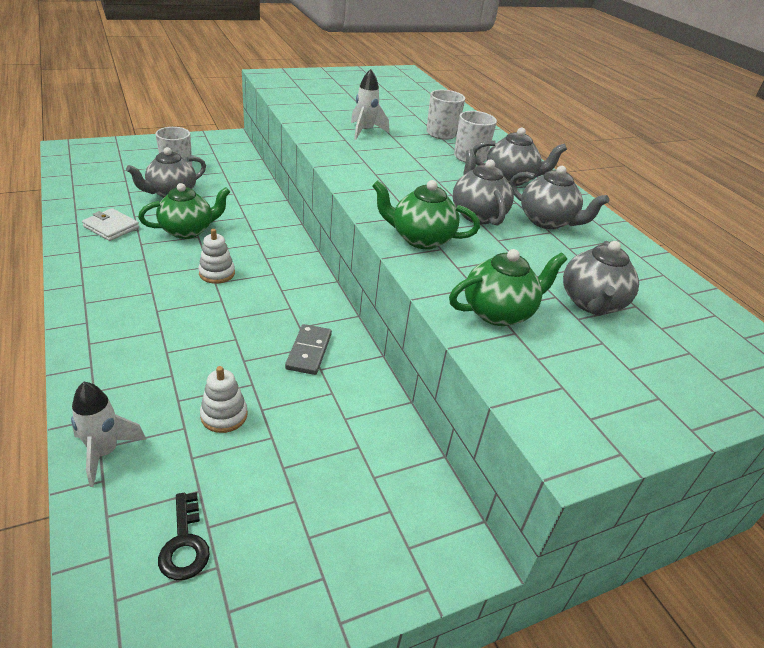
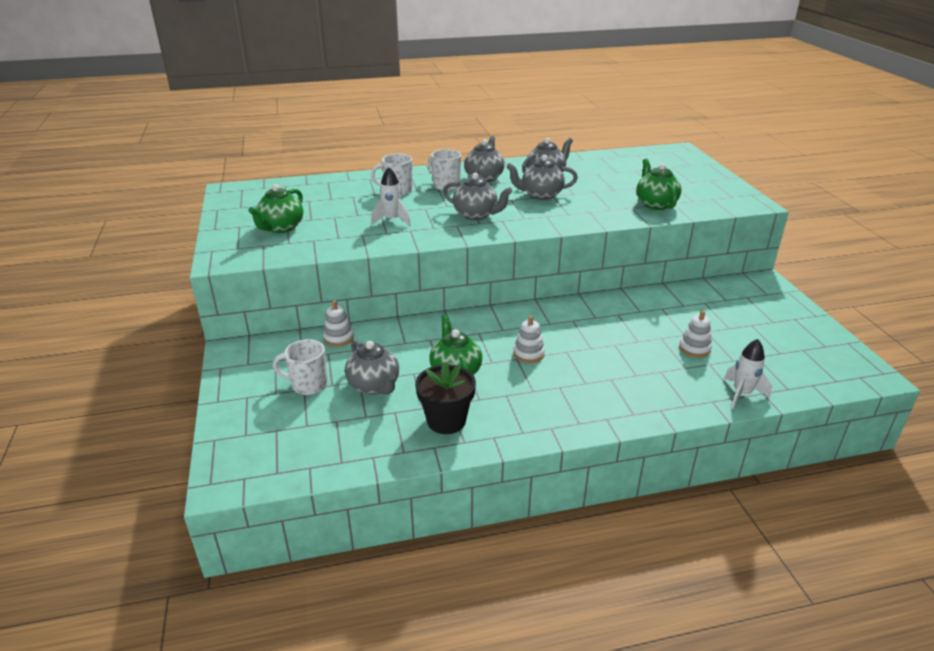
camera: 75 degrees left, 5 degrees down
(111, 227) = (446, 421): white wallet -> black flower pot
(184, 544) = (794, 360): black key -> none
(247, 175) = (338, 338): none -> white stacking toy
(309, 351) = (623, 314): grey domino -> none
(420, 239) = (579, 216): green teapot -> green teapot (281, 228)
(591, 303) = (637, 180): grey teapot -> grey teapot (476, 215)

